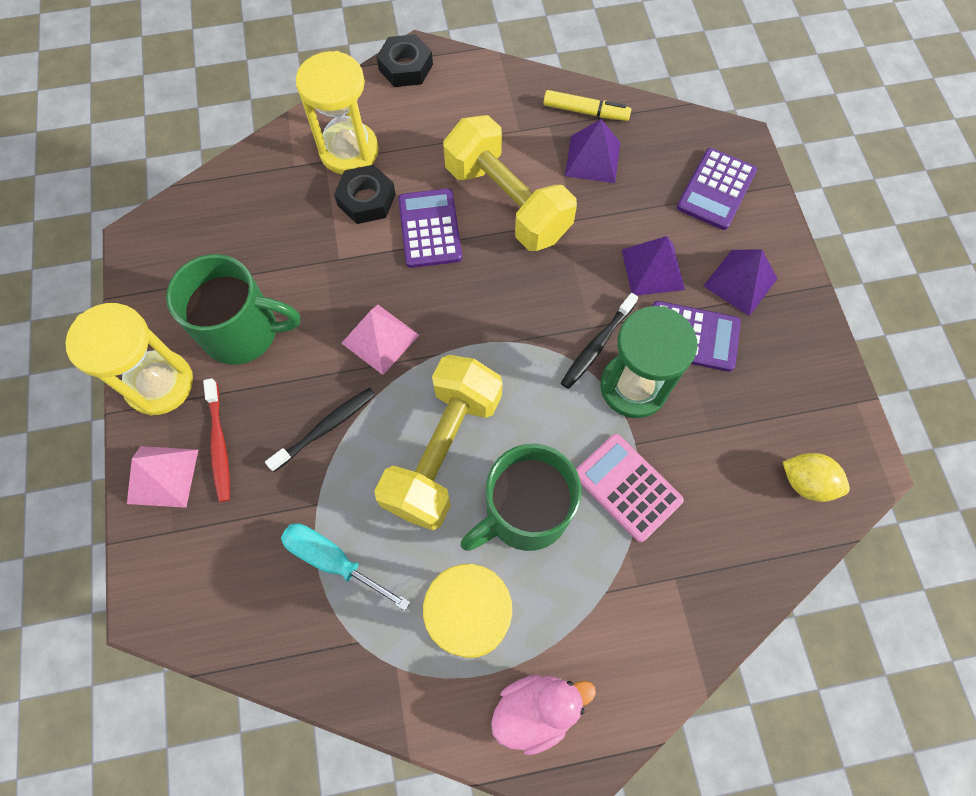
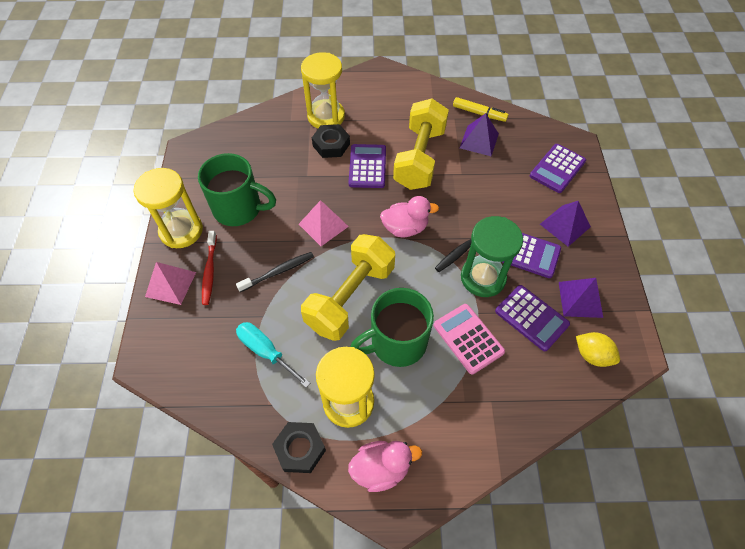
camera: 10 degrees right, 10 degrees down
(405, 67) = (370, 75): black nut -> black nut (300, 449)
(505, 324) = (405, 228): none -> pink duck
(507, 202) = (419, 158): yellow dumbbell -> yellow dumbbell turned 45 degrees clockwise
(653, 269) = (507, 209): purple pyramid -> purple pyramid (580, 299)
(713, 439) = (531, 318): none -> purple calculator

